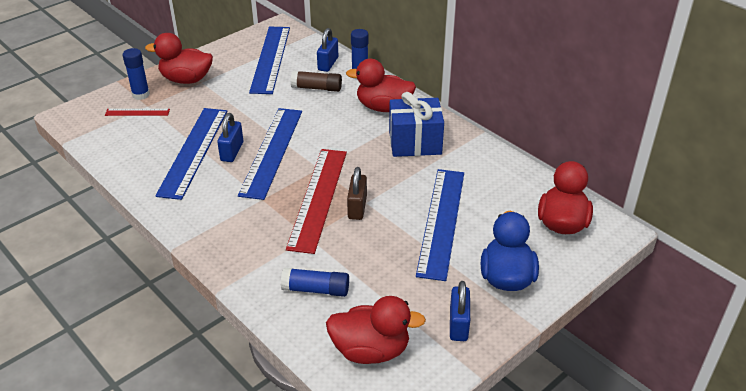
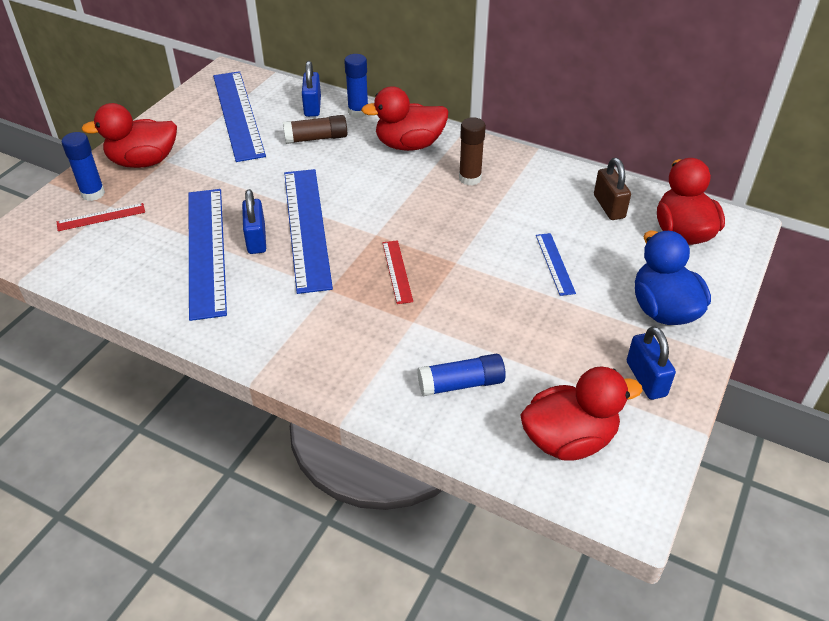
camera: 20 degrees left, 5 degrees up
(318, 198) = (397, 271): red ruler -> red ruler, size x0.46
(357, 207) = (450, 271): brown padlock -> brown padlock (609, 206)
(415, 143) = (470, 178): blue gift -> brown glue stick
(441, 222) = (555, 263): blue ruler -> blue ruler, size x0.46

